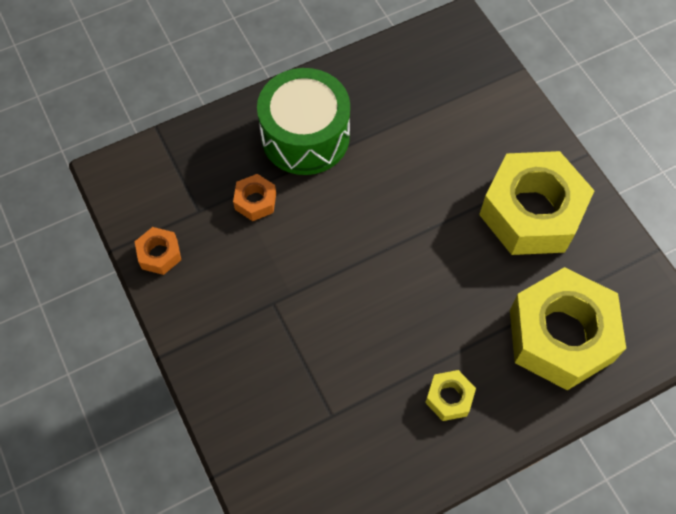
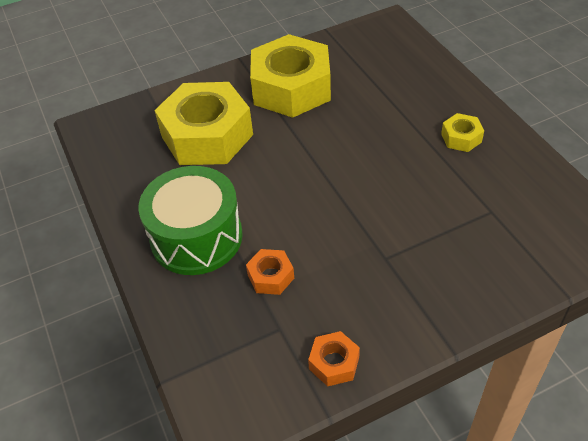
camera: 85 degrees left, 15 degrees down
(560, 335) = (399, 77): yellow nut -> yellow nut (207, 135)

